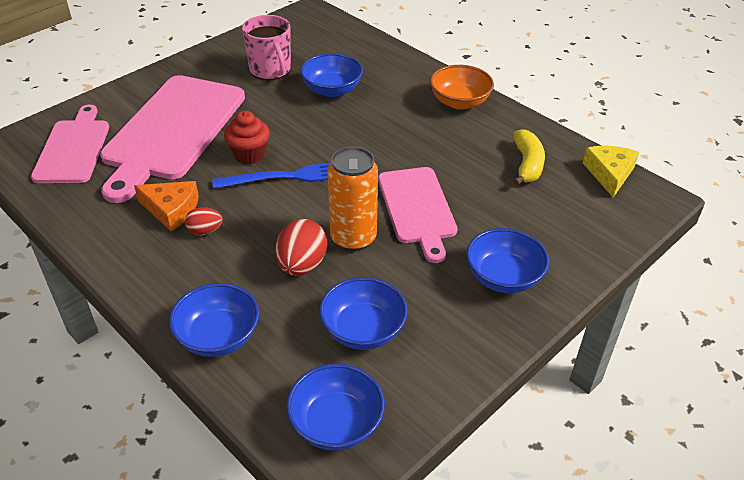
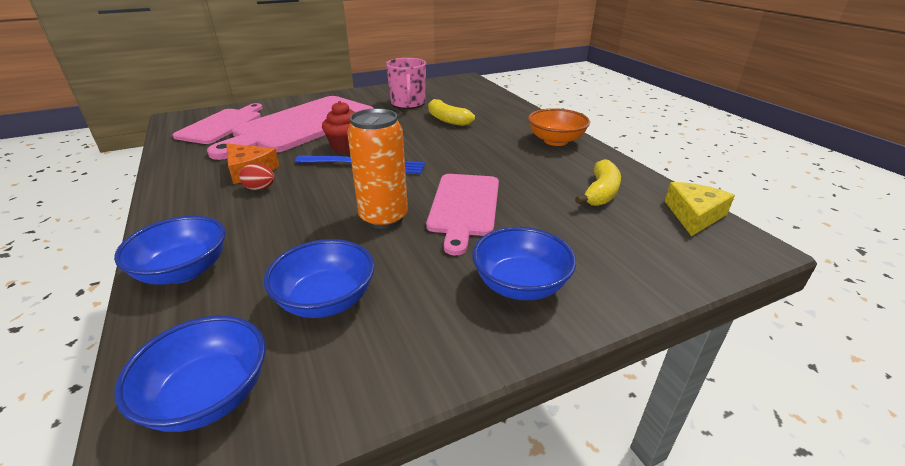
camera: 20 degrees right, 10 degrees down
(302, 265) = (317, 229): red egg -> none
(332, 90) = (447, 120): blue bowl -> yellow banana

